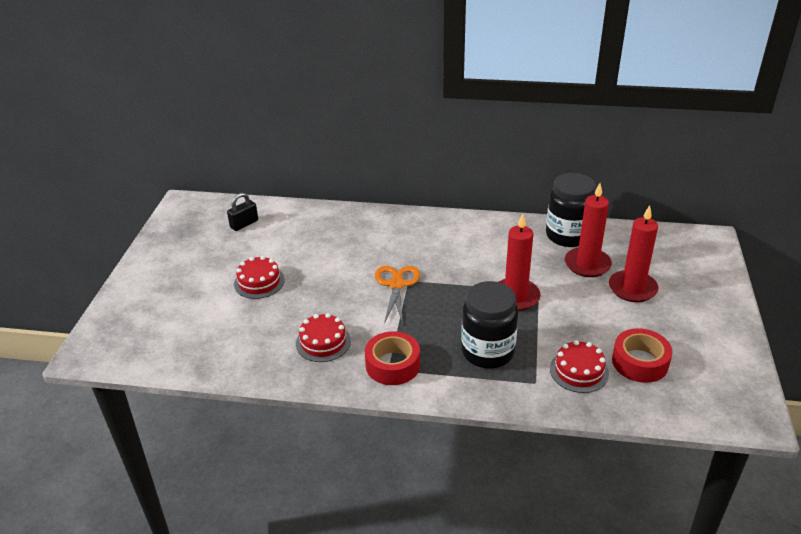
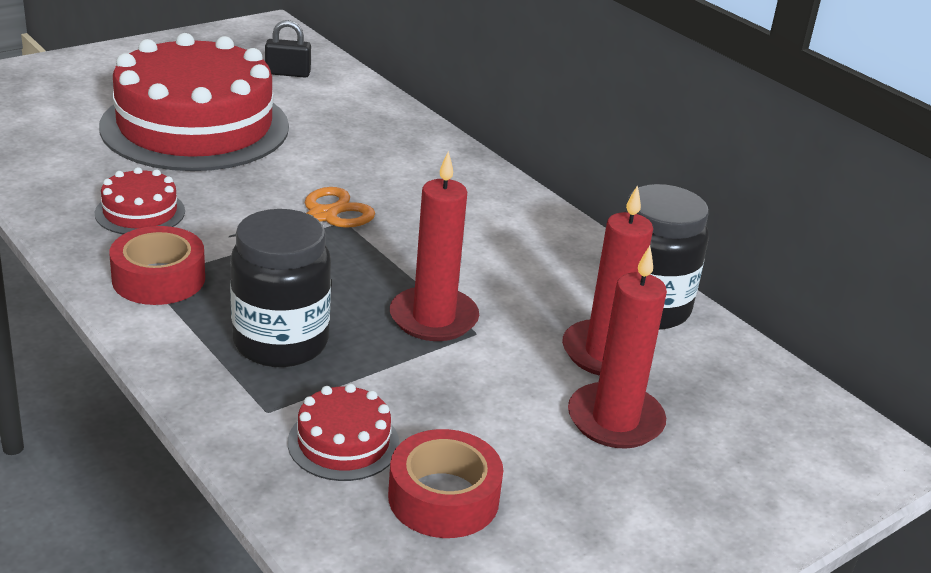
camera: 40 degrees right, 5 degrees down
(259, 282) = (195, 126): red cake -> red cake, size x2.39

